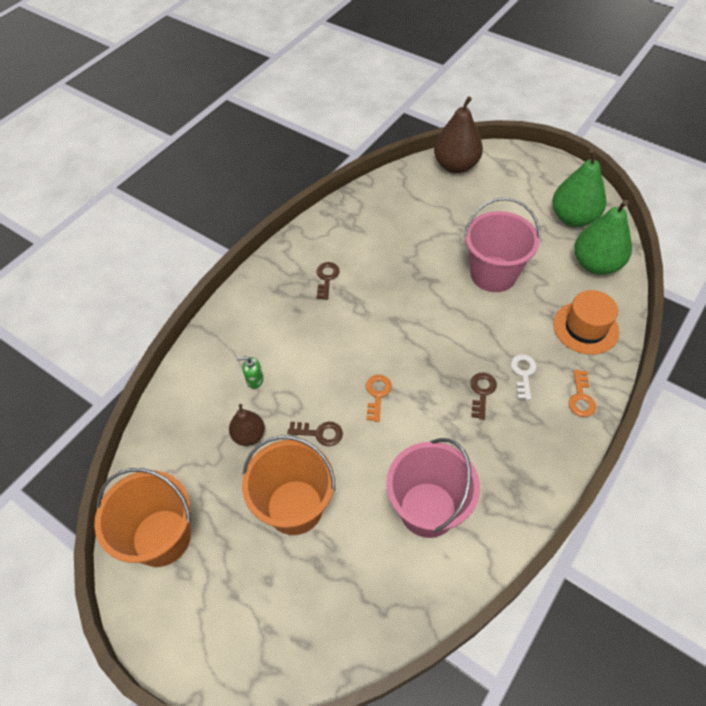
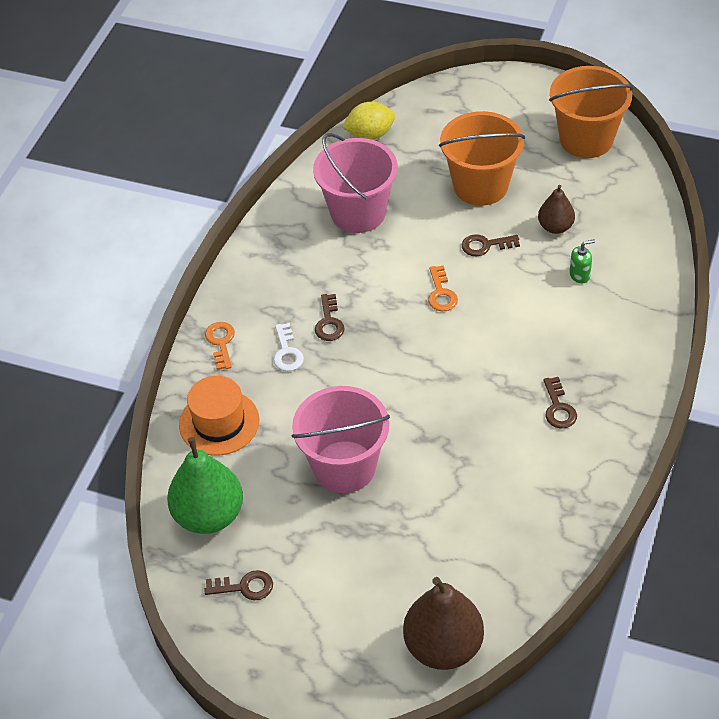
camera: 165 degrees right, 5 degrees down
(386, 625) = (370, 134): none -> yellow lemon
(573, 218) = (244, 587): green pear -> brown key

